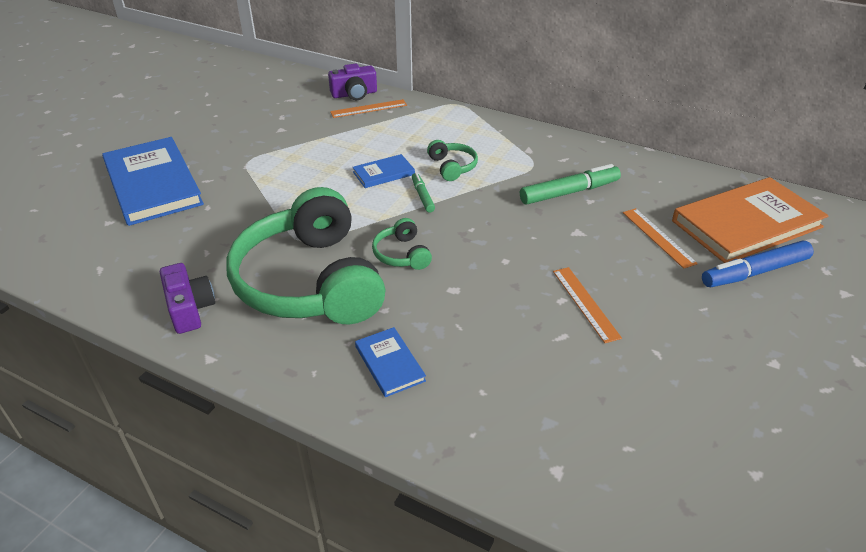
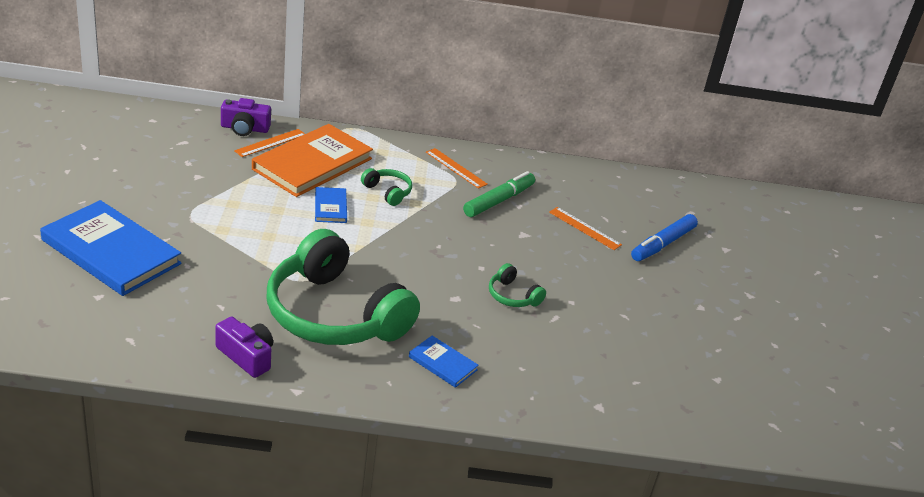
camera: 30 degrees left, 5 degrees down
(354, 94) = (245, 128): purple camera -> purple camera turned 45 degrees clockwise
(383, 173) = (330, 207): blue book -> blue book turned 45 degrees counterclockwise
(402, 254) = (395, 277): green headphones -> green headphones (512, 296)
(422, 196) = (379, 223): green marker -> none
(585, 303) = (558, 290): orange ruler -> orange ruler (456, 168)
(746, 224) = (642, 207): orange book -> orange book (312, 164)

